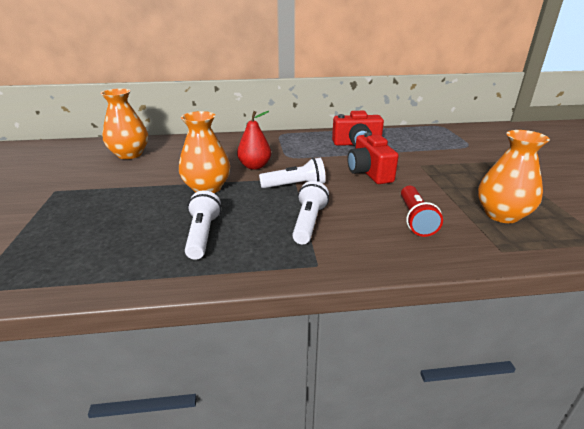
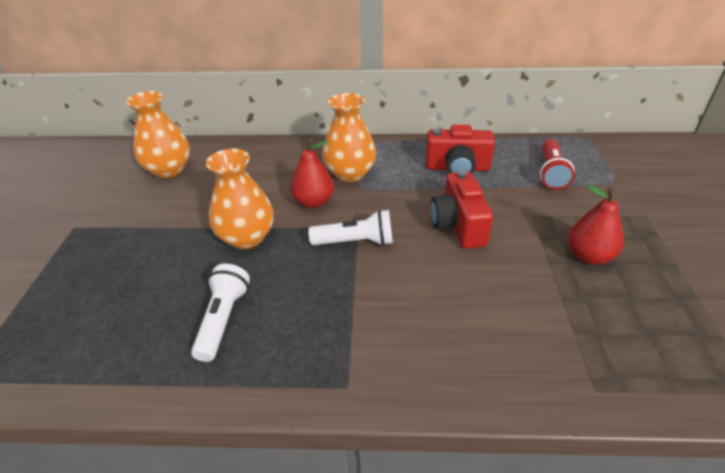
camera: 10 degrees right, 10 degrees up
(308, 223) = (355, 311): white flashlight -> none
(415, 219) = (495, 319): red flashlight -> red flashlight (551, 173)
(467, 183) = (588, 256): none -> red pear
(501, 215) = (618, 322): orange vase -> orange vase (350, 173)

